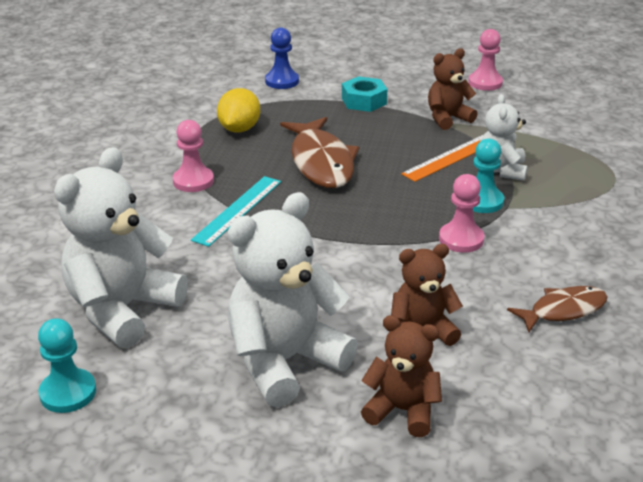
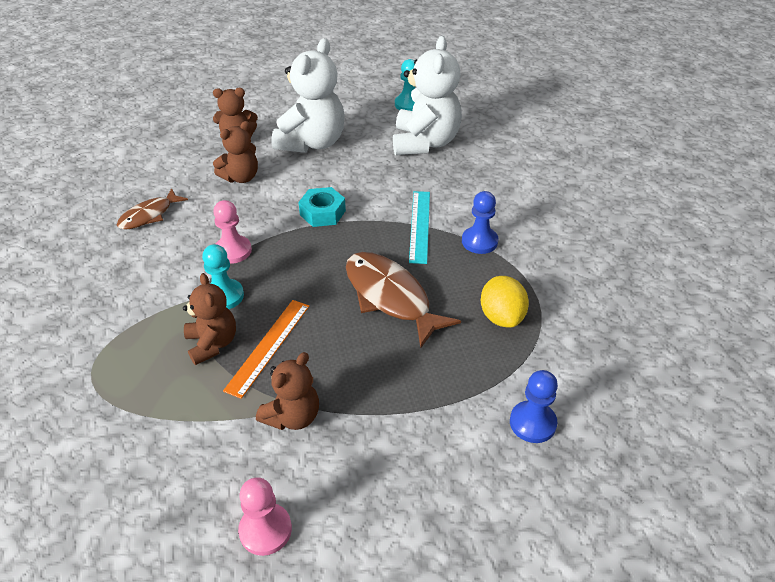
camera: 155 degrees right, 10 degrees up
(193, 181) = (479, 241): pink pawn -> blue pawn
(364, 101) = (407, 416): turquoise nut -> turquoise nut (322, 213)
(501, 170) = (212, 344): white teddy bear -> brown teddy bear

